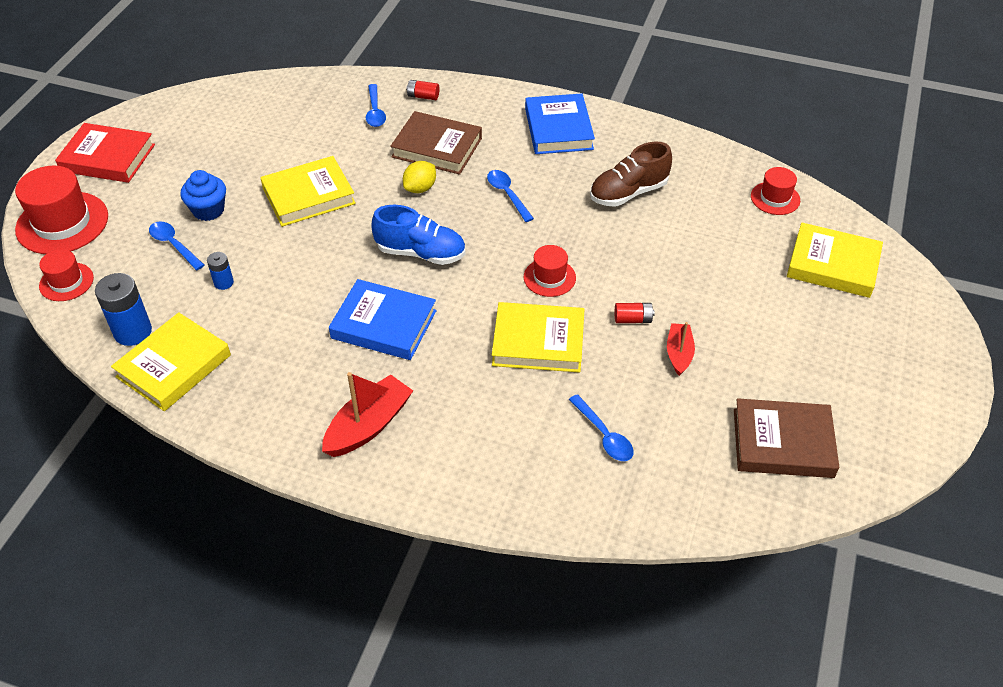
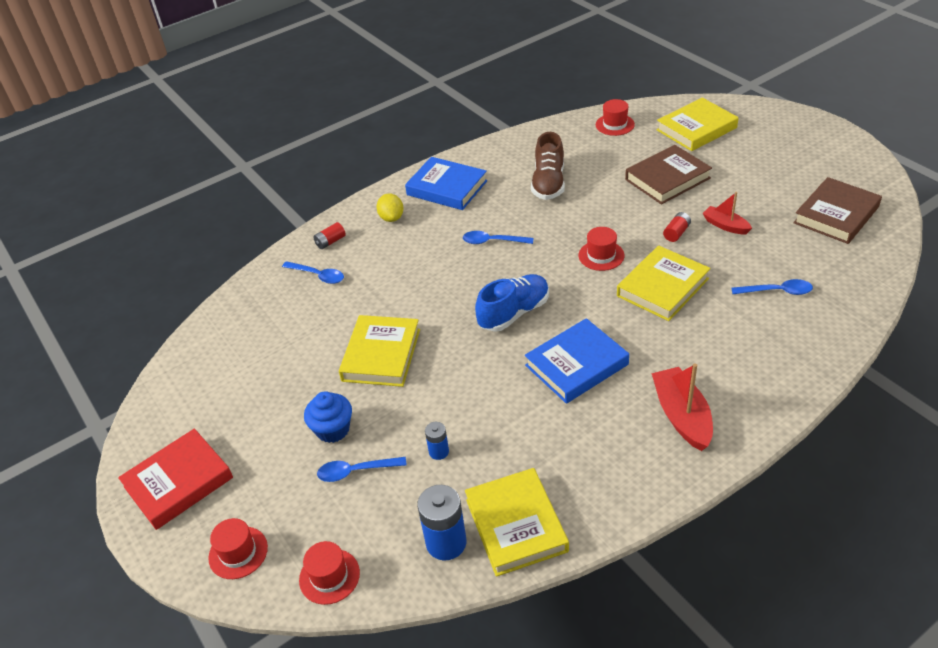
camera: 50 degrees left, 5 degrees down
(62, 223) = (238, 552): red hat -> red hat, size x0.56
(420, 188) = (439, 285): yellow lemon -> yellow lemon (391, 218)
(437, 147) = (400, 258): brown book -> brown book (667, 179)

